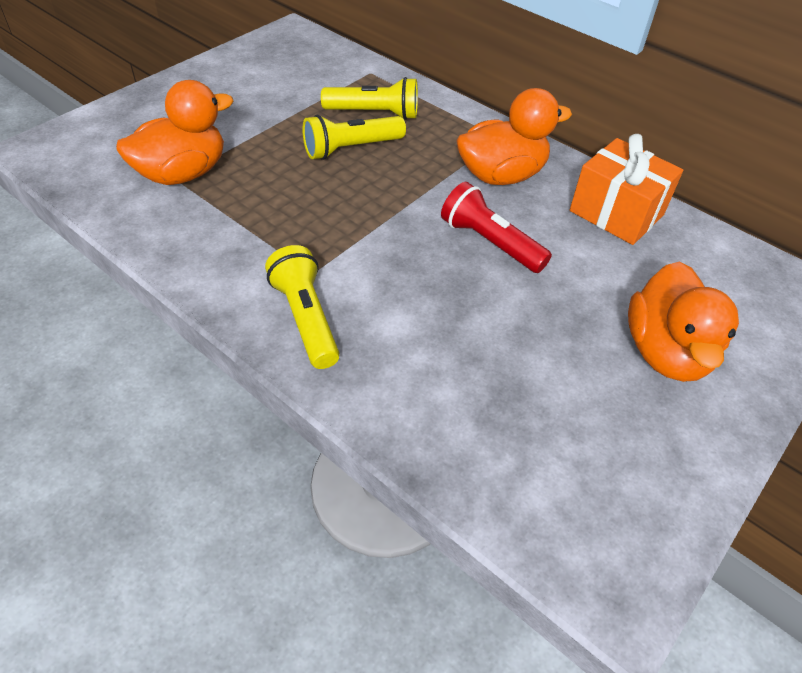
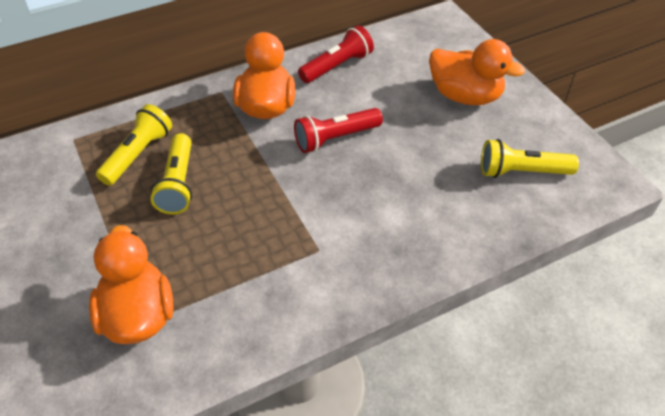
camera: 65 degrees left, 0 degrees up
(306, 318) = (367, 266): yellow flashlight -> yellow flashlight (521, 172)
(616, 213) = (337, 66): orange gift -> red flashlight

